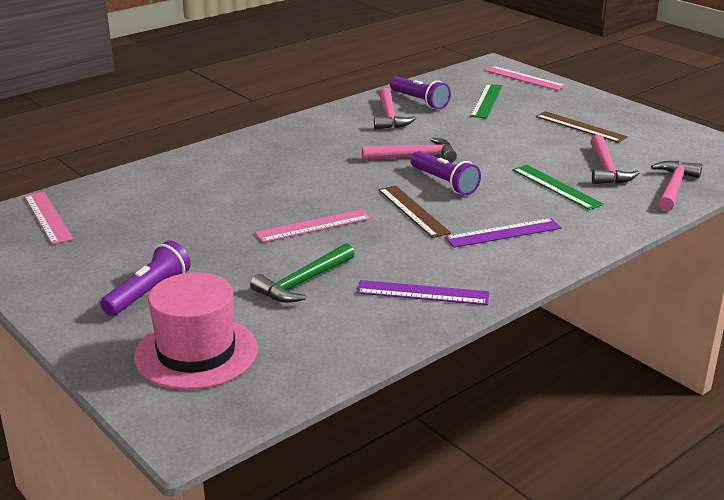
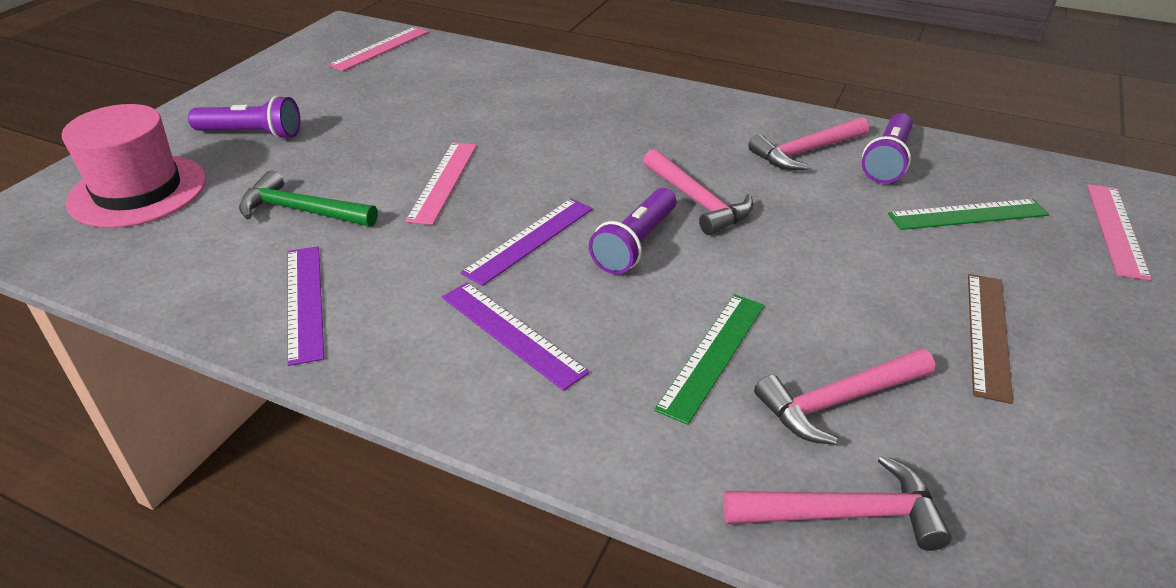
camera: 65 degrees right, 10 degrees up
(313, 226) = (443, 181): pink ruler -> pink ruler turned 60 degrees clockwise
(413, 211) = (530, 240): brown ruler -> purple ruler

